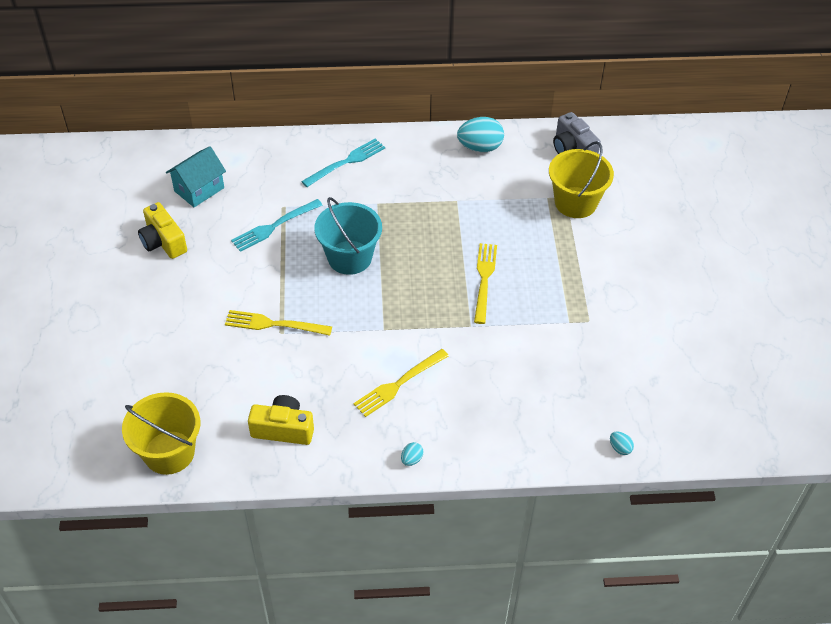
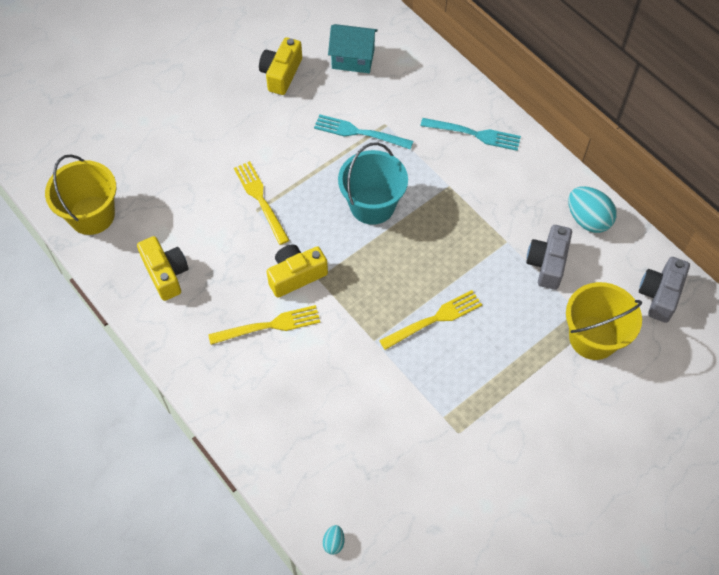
camera: 55 degrees right, 10 degrees up
(368, 341) = (296, 275): none -> yellow camera
(398, 384) = (269, 325): yellow fork -> yellow fork turned 150 degrees clockwise
(411, 459) = (202, 383): turquoise egg -> none
(495, 190) = (547, 263): none -> grey camera

